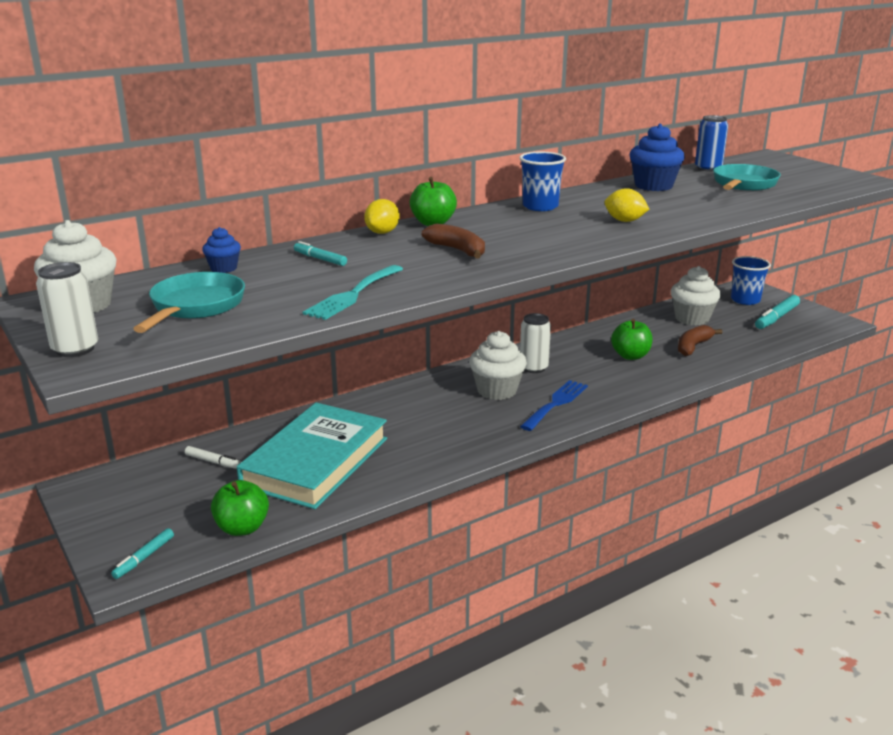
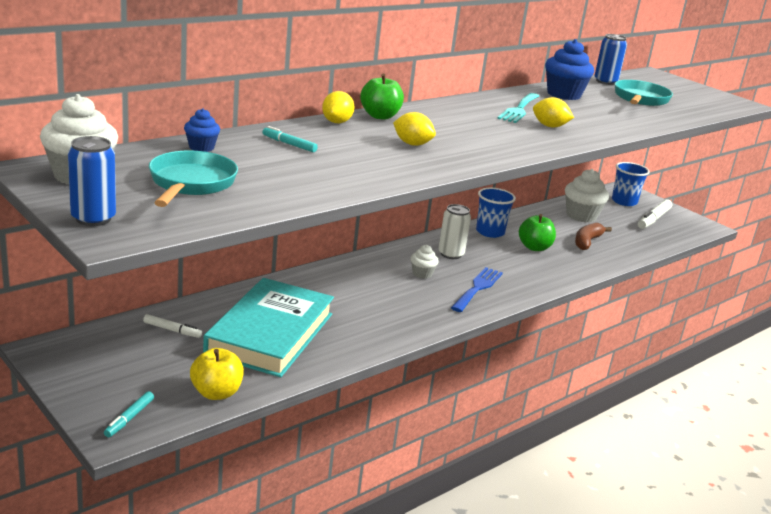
camera: 10 degrees left, 0 degrees up
(75, 349) = (93, 218): white can -> blue can
(242, 528) = (216, 393): green apple -> yellow apple
(353, 294) = (333, 181): turquoise fork -> turquoise fork (519, 109)
(457, 250) = (412, 144): brown banana -> yellow lemon
(497, 390) = (422, 274): white cupcake -> white cupcake, size x0.54
(540, 206) = (471, 107): blue cup -> blue cup (490, 232)
(776, 318) = (653, 219): turquoise marker -> white marker

